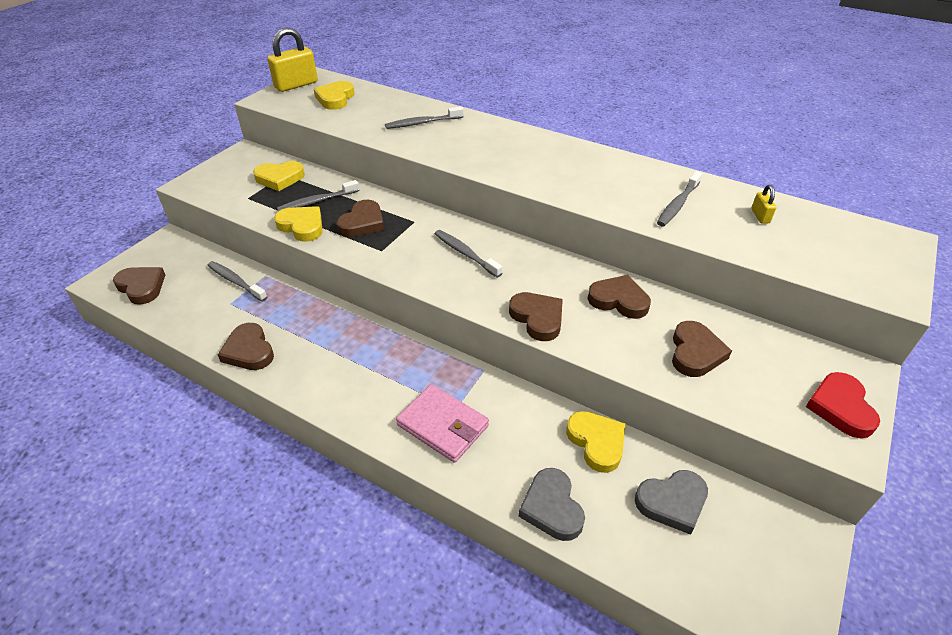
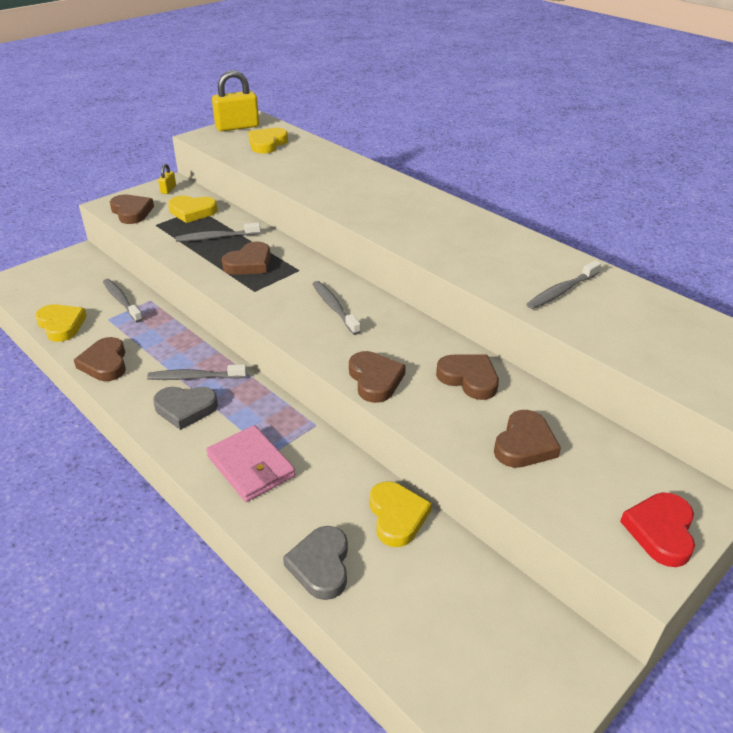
camera: 15 degrees right, 5 degrees down
(141, 287) = (38, 291): brown heart -> brown heart (131, 212)
(302, 226) = (191, 257): yellow heart -> yellow heart (61, 325)
(423, 123) = (339, 177): grey toothbrush -> grey toothbrush (195, 377)
(672, 502) = (448, 591): grey heart -> grey heart (185, 409)
(760, 216) = (648, 317): yellow padlock -> yellow padlock (168, 189)

